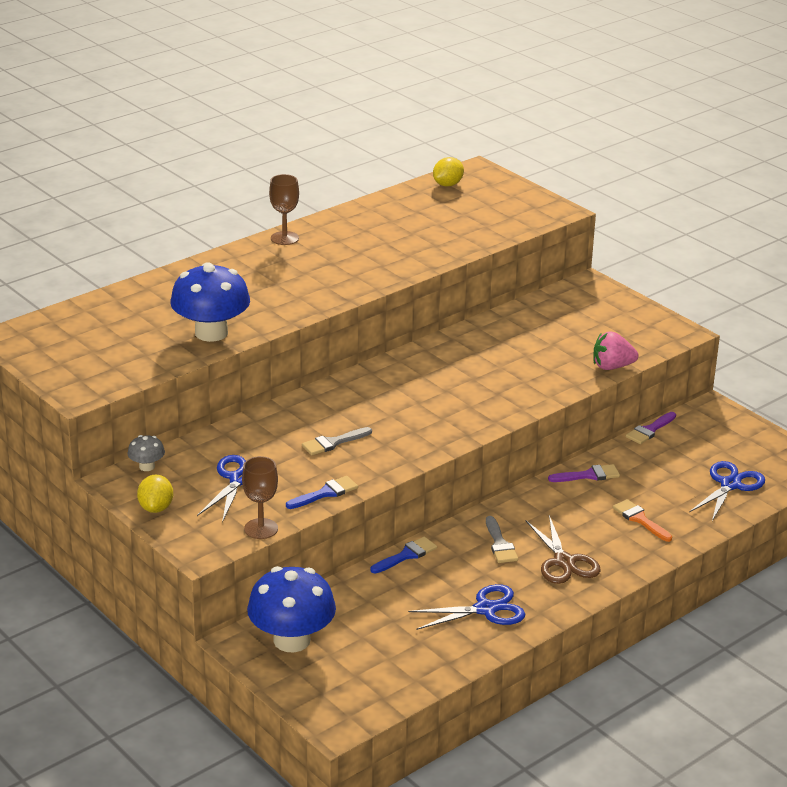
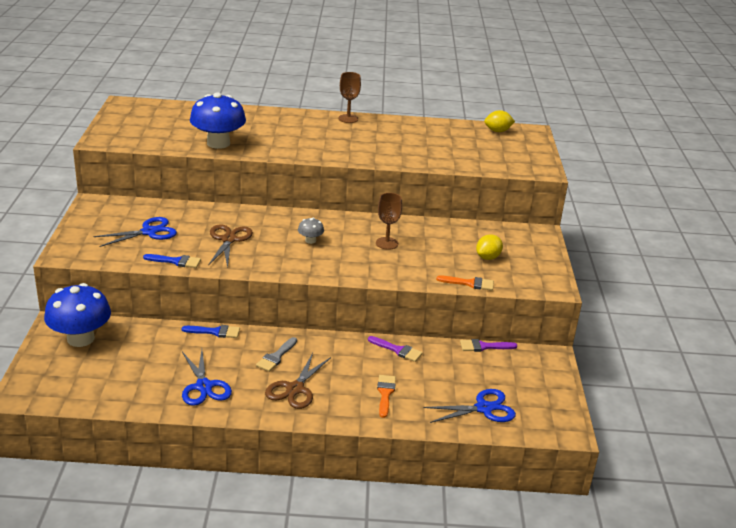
camera: 40 degrees right, 0 degrees up
(147, 466) = (120, 203): grey mushroom -> grey mushroom (310, 240)
(156, 508) = (85, 224): yellow lemon -> yellow lemon (488, 257)
(261, 529) = (111, 260): brown goblet -> brown goblet (387, 243)
(333, 443) = (229, 239): grey brush -> brown scissors
(486, 609) = (204, 387): blue scissors -> blue scissors turned 45 degrees clockwise
(612, 367) = (469, 283): pink strawberry -> orange brush

